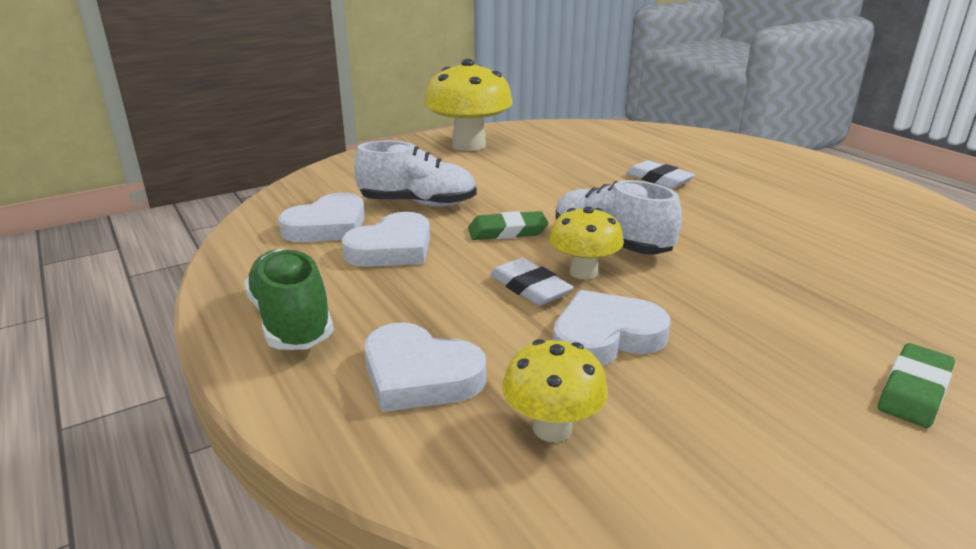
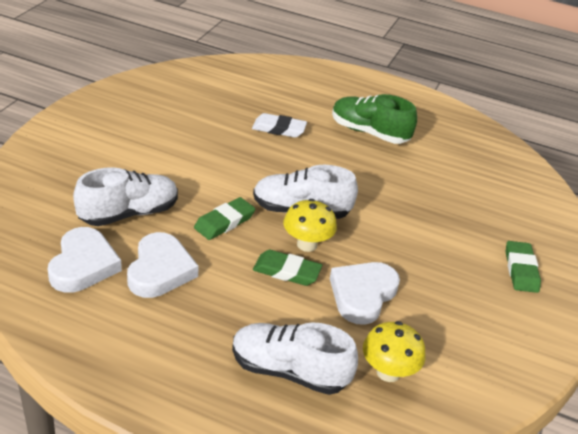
camera: 40 degrees left, 10 degrees up
(291, 321) = (163, 367): green shoe -> green shoe (369, 133)
(419, 375) = (289, 371): white heart -> white shoe
(468, 145) = (98, 125): yellow mushroom -> none
(530, 287) = (287, 271): white eraser -> green eraser

